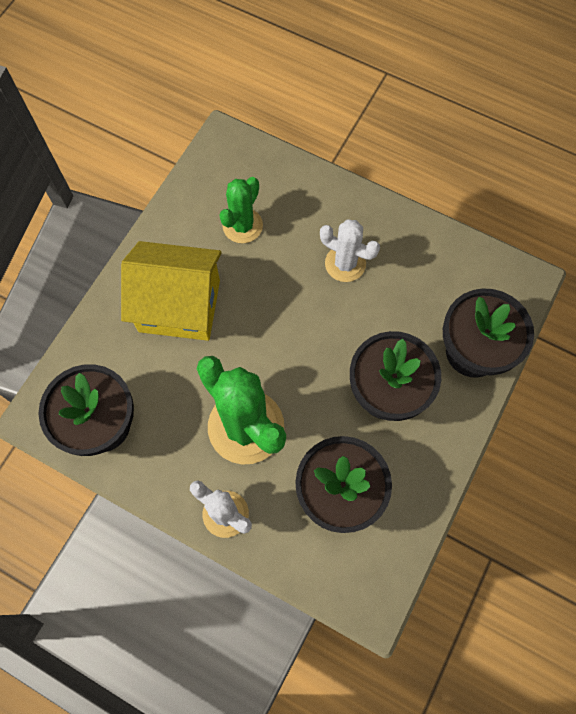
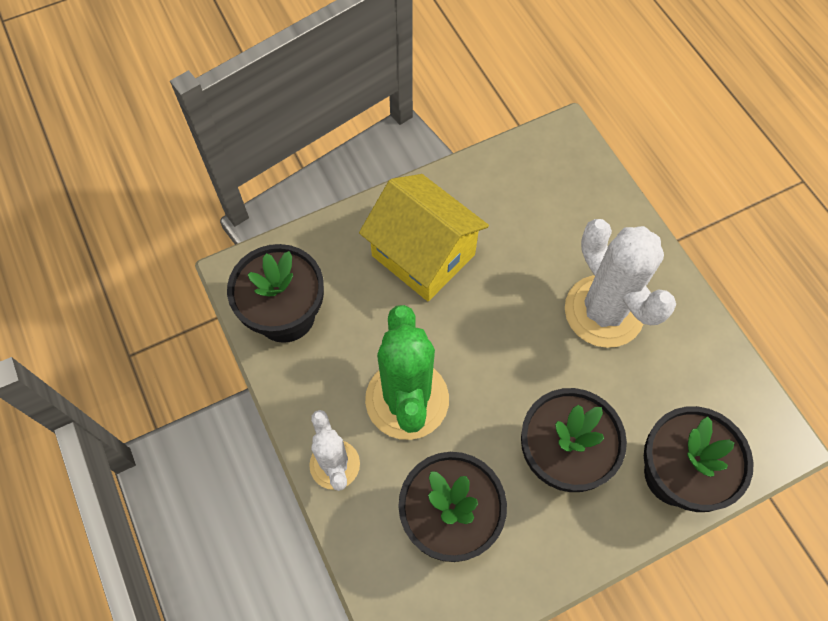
camera: 35 degrees right, 5 degrees down
(242, 226) = (530, 219): green cactus -> none
(345, 263) = (604, 311): white cactus -> white cactus, size x1.72

